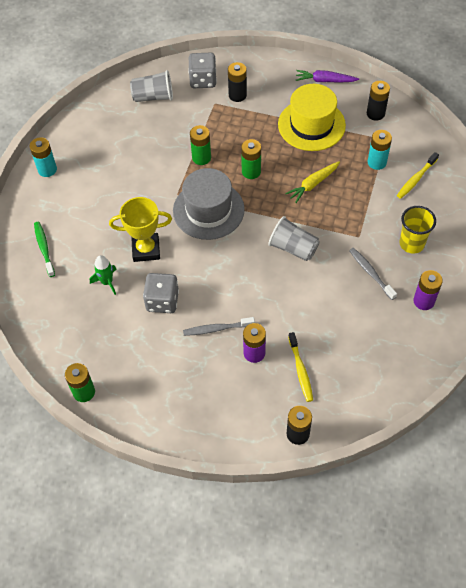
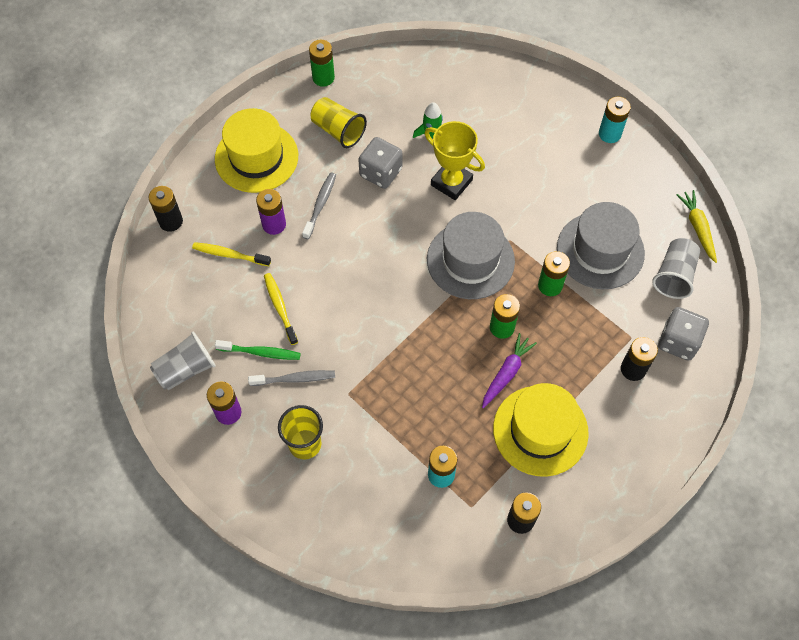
camera: 115 degrees right, 5 degrees up
(44, 248) = (503, 98): green toothbrush -> green toothbrush (261, 352)
(136, 352) = (338, 130): none -> yellow cup
(146, 249) = (451, 182): yellow trophy -> yellow trophy turned 75 degrees counterclockwise
(156, 140) = (600, 250): none -> grey hat
(197, 401) = (256, 157): none -> yellow hat
(293, 248) = (372, 319): grey cup -> grey cup (186, 369)
(313, 184) = (447, 384): yellow carrot -> yellow carrot (697, 228)
(325, 80) = (609, 488): purple carrot -> purple carrot (506, 373)
(416, 179) = (390, 506): yellow toothbrush -> yellow toothbrush (280, 307)

